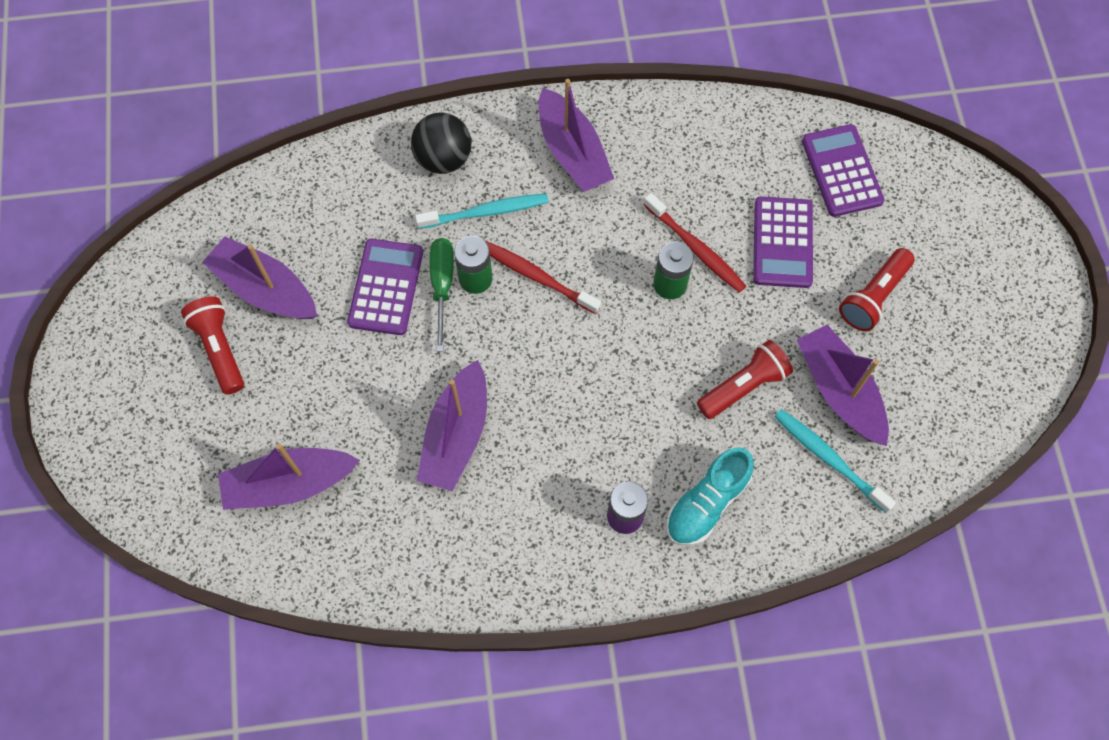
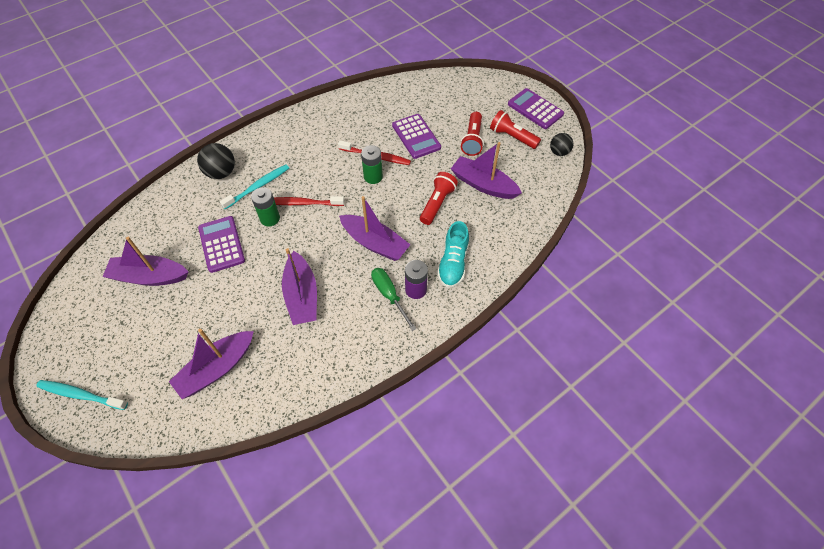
camera: 30 degrees left, 10 degrees down
(219, 349) = (136, 319): red flashlight -> red flashlight (512, 137)
(442, 286) = (253, 230): green screwdriver -> green screwdriver (389, 295)
(572, 152) = (289, 142): purple boat -> purple boat (375, 243)
(829, 458) = (498, 215): turquoise toothbrush -> turquoise toothbrush (81, 395)
(841, 171) = (424, 97): purple calculator -> purple calculator (535, 109)
(1009, 396) = (559, 152): none -> black ball

